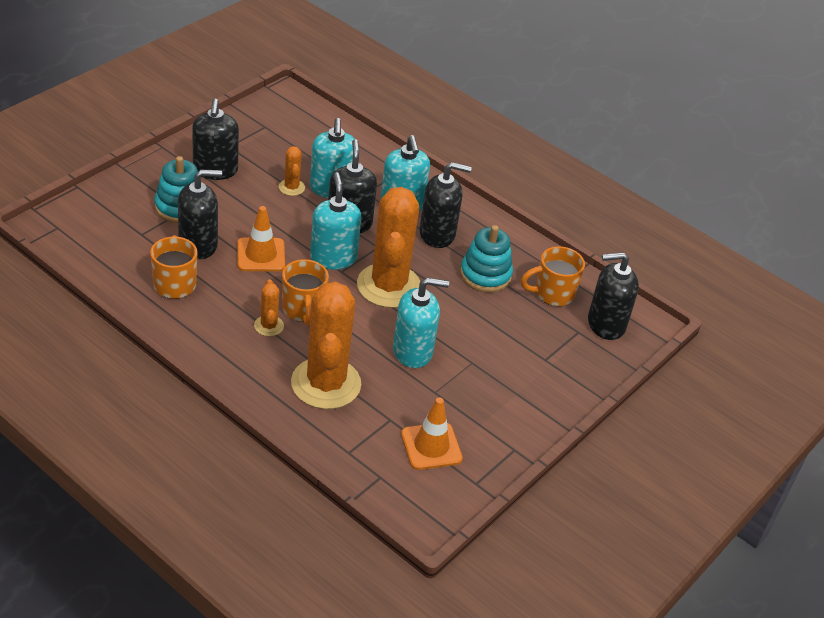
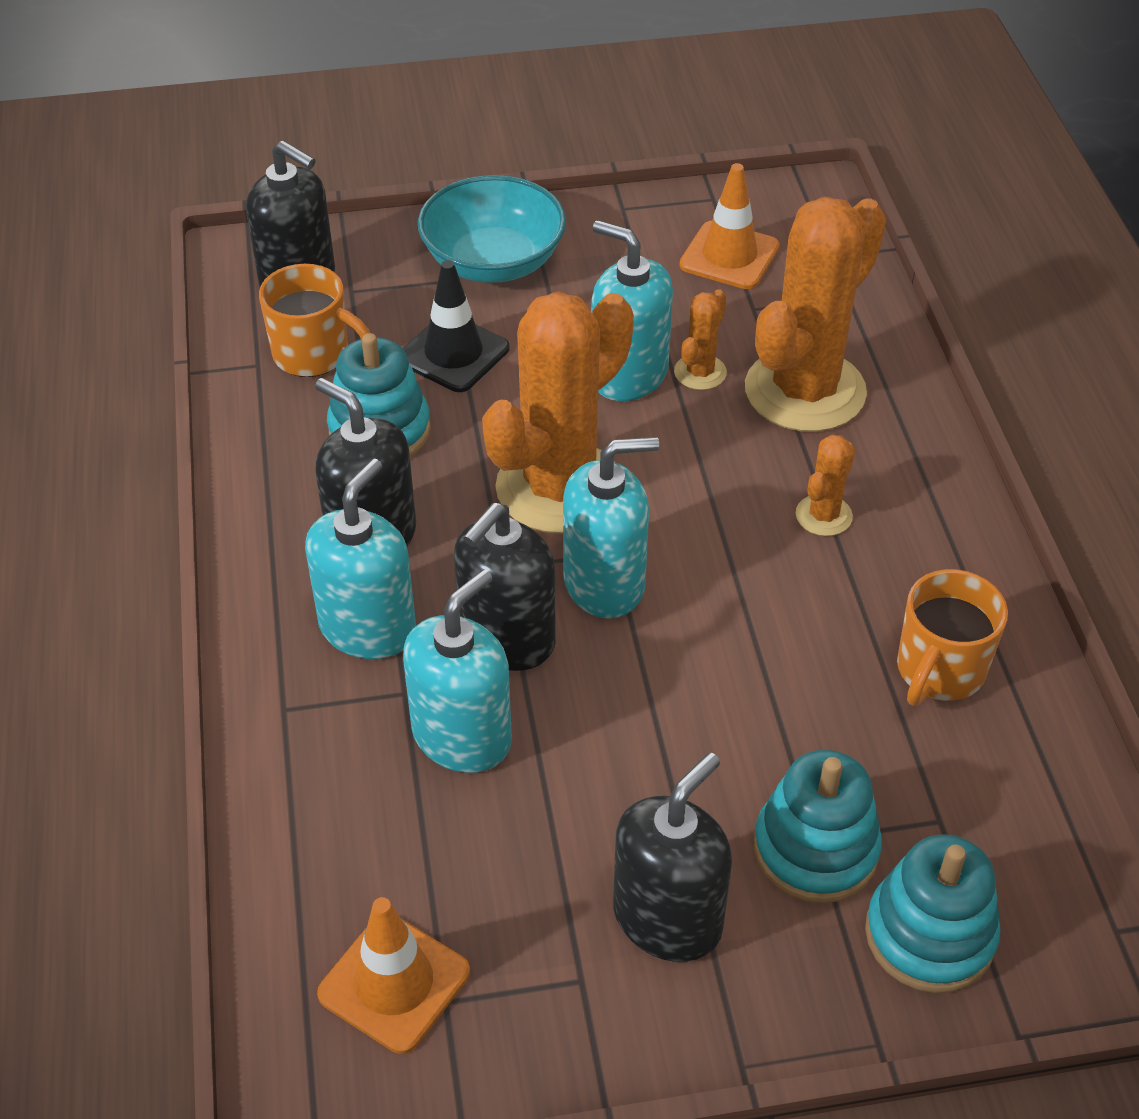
camera: 135 degrees left, 5 degrees up
(124, 200) = (929, 935): none -> turquoise stacking toy
(198, 245) = (838, 735): black soap dispenser -> none
(261, 255) = (733, 653): orange traffic cone -> orange traffic cone (394, 983)
(291, 187) = (541, 781): orange cactus -> orange cactus (700, 372)
(303, 310) = (742, 515): orange mug -> none
(333, 258) = (604, 583): turquoise soap dispenser -> turquoise soap dispenser turned 135 degrees counterclockwise
(498, 323) = (453, 354): none -> black traffic cone
(537, 380) = (493, 262): none -> turquoise bowl

